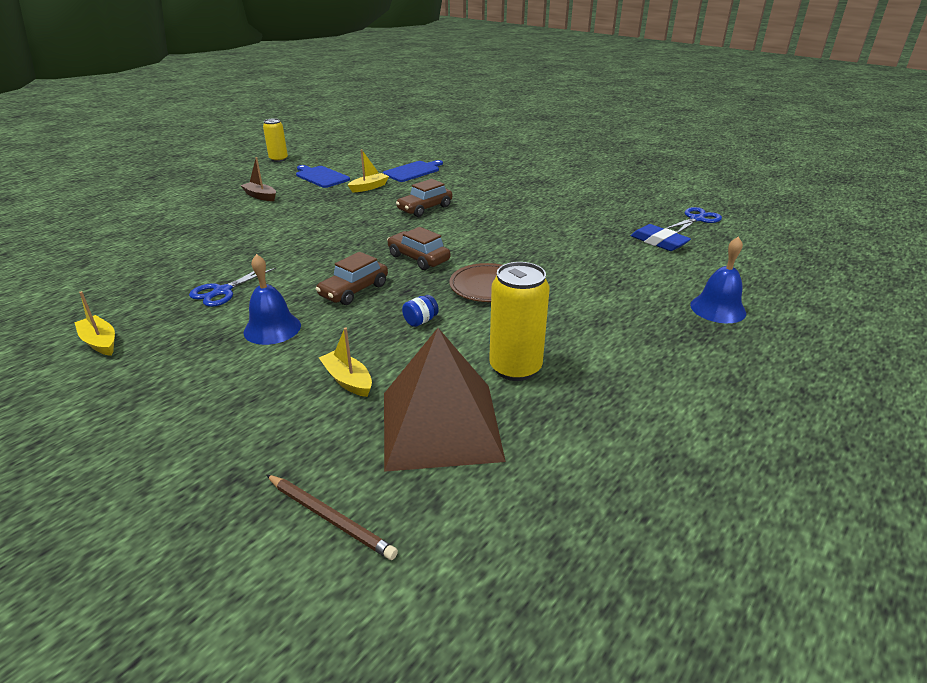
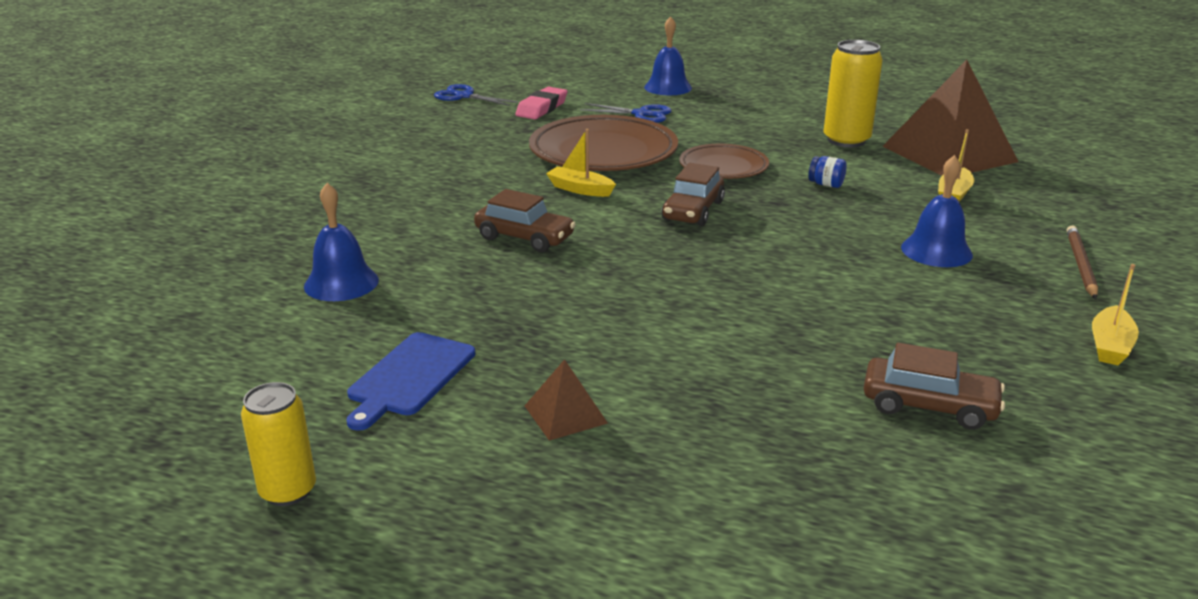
camera: 110 degrees left, 5 degrees down
(222, 291) = (913, 310): blue scissors -> blue scissors (641, 114)
(260, 196) = (565, 414): brown boat -> brown pyramid
(330, 518) = (1078, 168): brown pencil -> brown pencil (1080, 265)
(354, 290) = (809, 229): brown car -> brown car (929, 406)
(369, 187) = (452, 305): yellow boat -> yellow boat (580, 189)
(413, 171) = (341, 283): blue cutting board -> blue bell
(546, 248) = (603, 152): none -> brown plate
(659, 242) = (542, 108): blue eraser -> pink eraser

